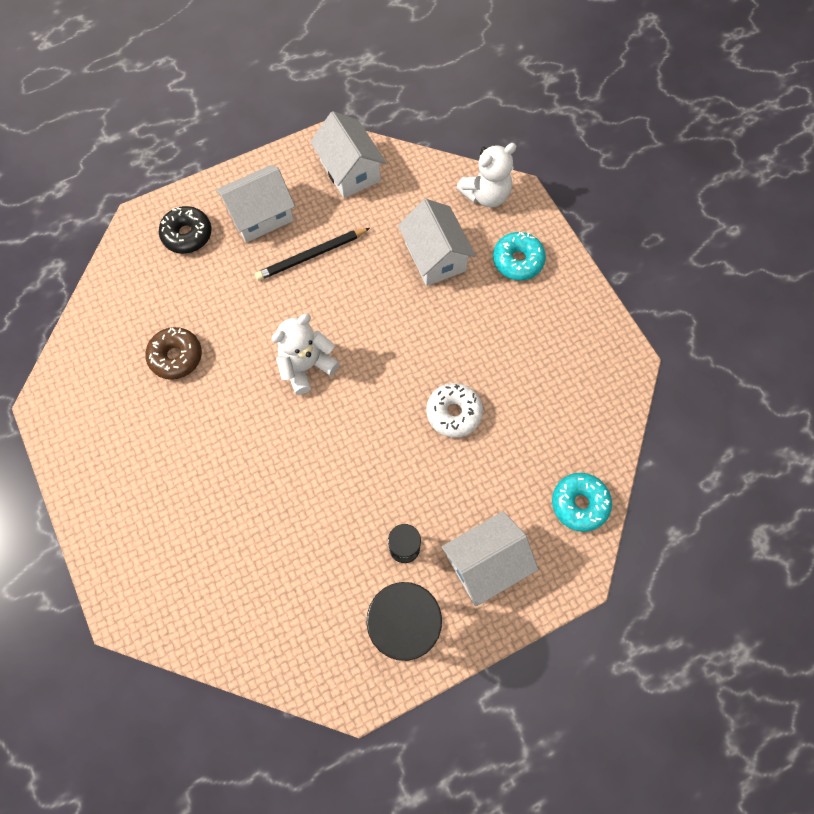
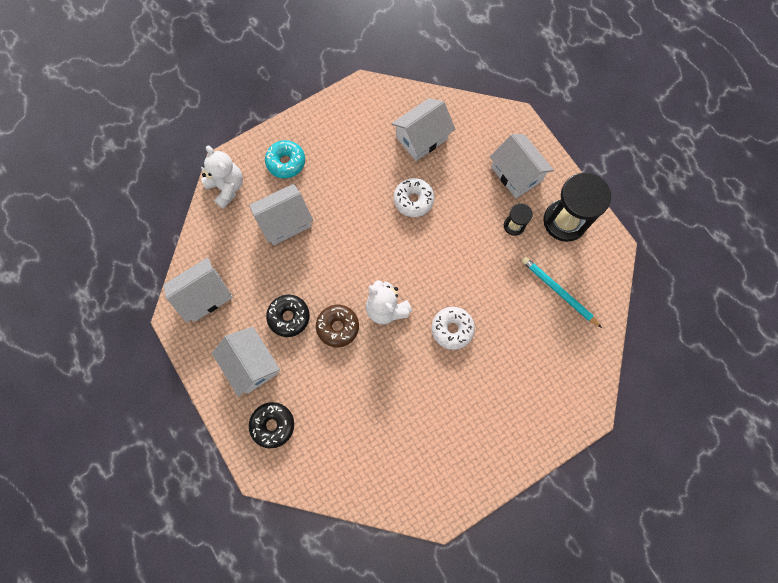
camera: 95 degrees left, 5 degrees up
(176, 357) = (387, 412): brown donut -> brown donut (338, 327)
(267, 444) = (452, 329): none -> white donut
(297, 598) = (558, 292): none -> turquoise pencil
(311, 256) = (289, 317): black pencil -> black donut
(548, 433) = (422, 138): none -> white house
(579, 503) = (469, 118): turquoise donut -> none

